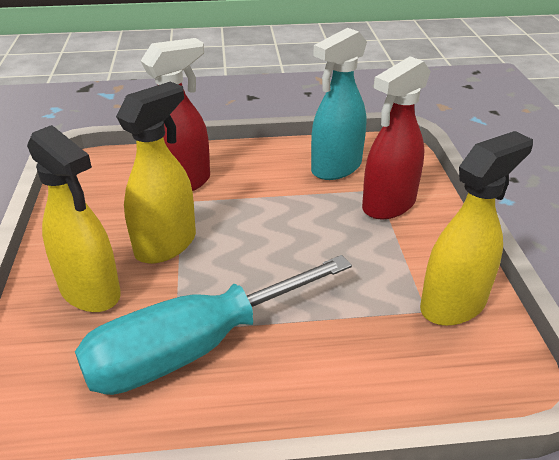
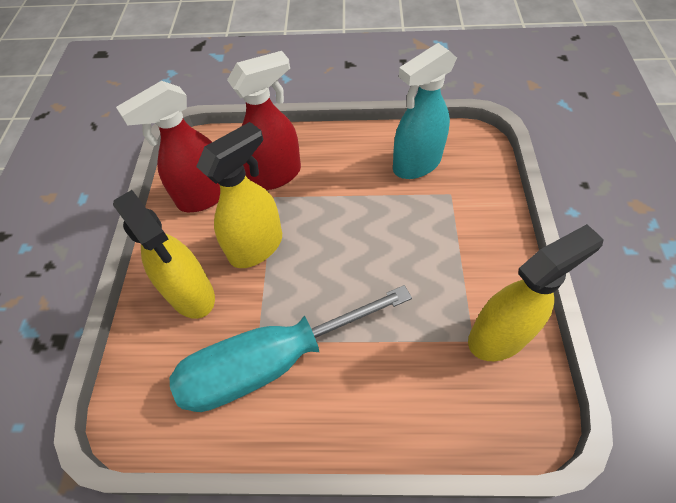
camera: 10 degrees right, 20 degrees up
(388, 205) = (458, 214): red spray bottle -> red spray bottle (204, 196)

